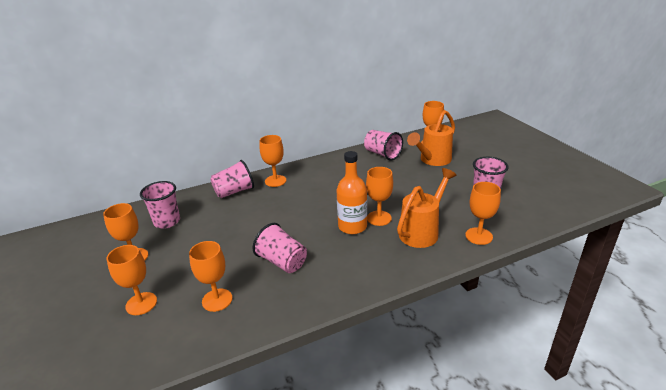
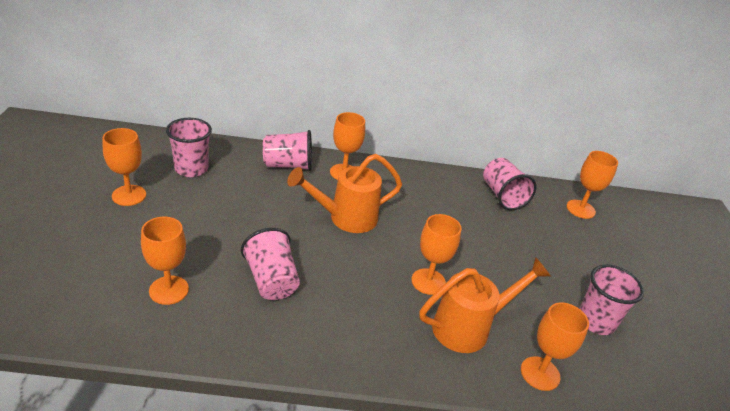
camera: 20 degrees right, 5 degrees up
(141, 303) = (95, 253): orange goblet -> none
(352, 226) = (387, 276): orange bottle -> none
(432, 160) = (563, 234): orange watering can -> orange watering can (346, 218)

